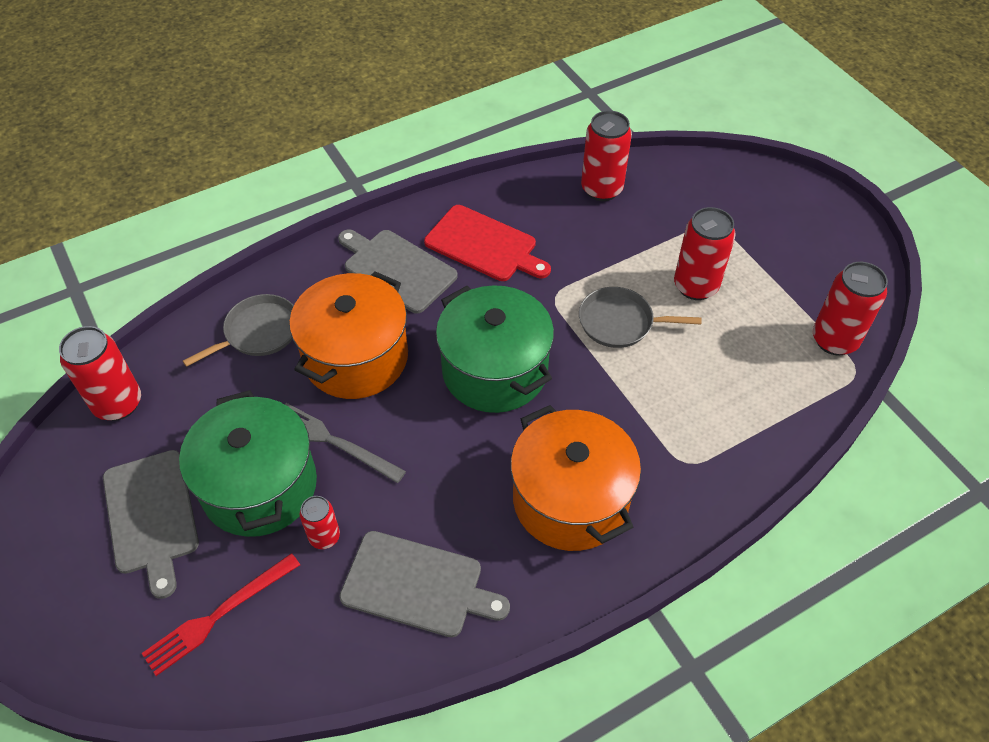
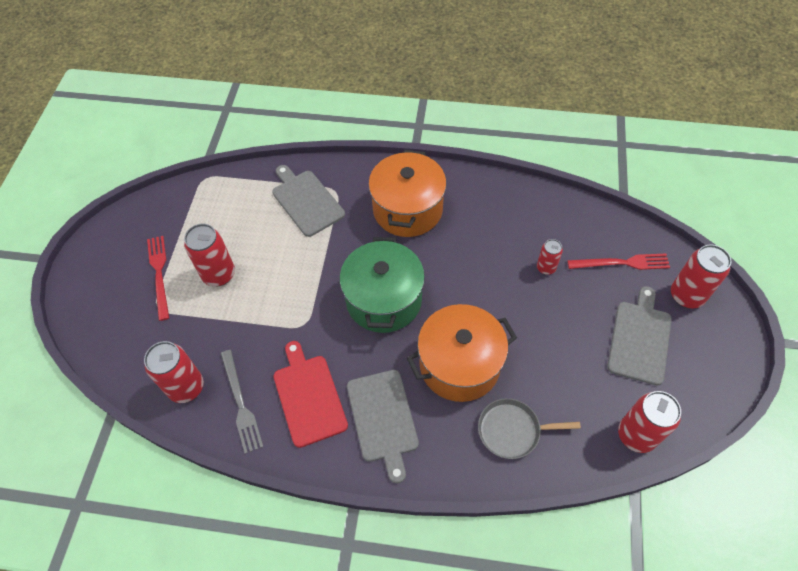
camera: 140 degrees left, 5 degrees up
(259, 486) = (567, 317): green pot -> none
(333, 441) = (509, 317): grey fork -> grey fork (241, 404)
(417, 585) = (513, 218): grey cutting board -> grey cutting board (306, 201)
(620, 322) = (285, 281): grey pan -> none
(754, 250) = (159, 273): none -> red fork
(834, 340) = (192, 198): red can -> red can (686, 296)

